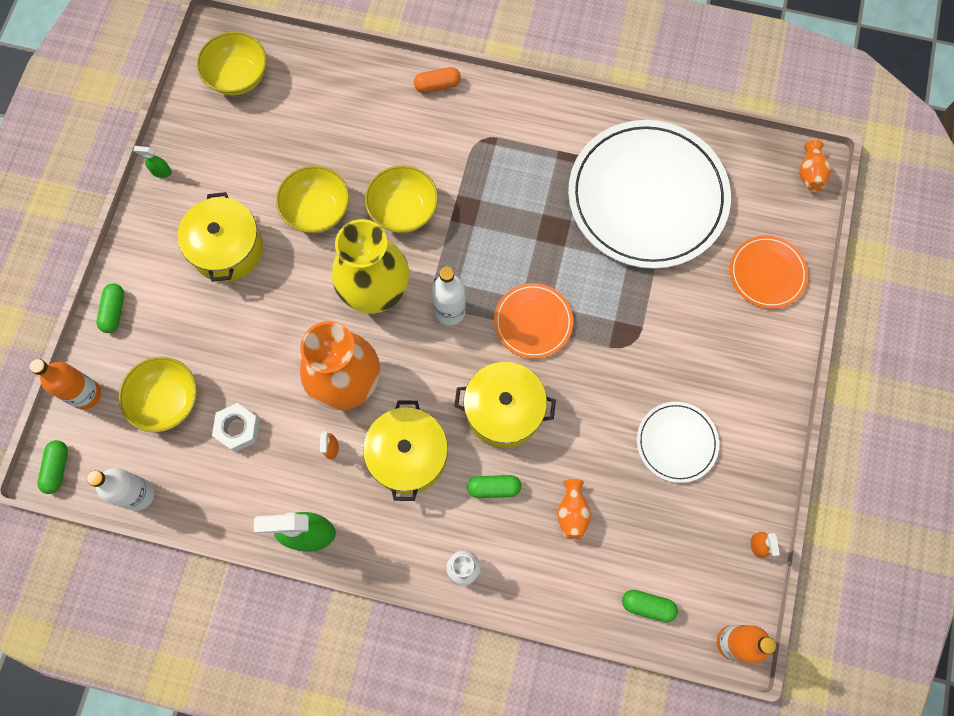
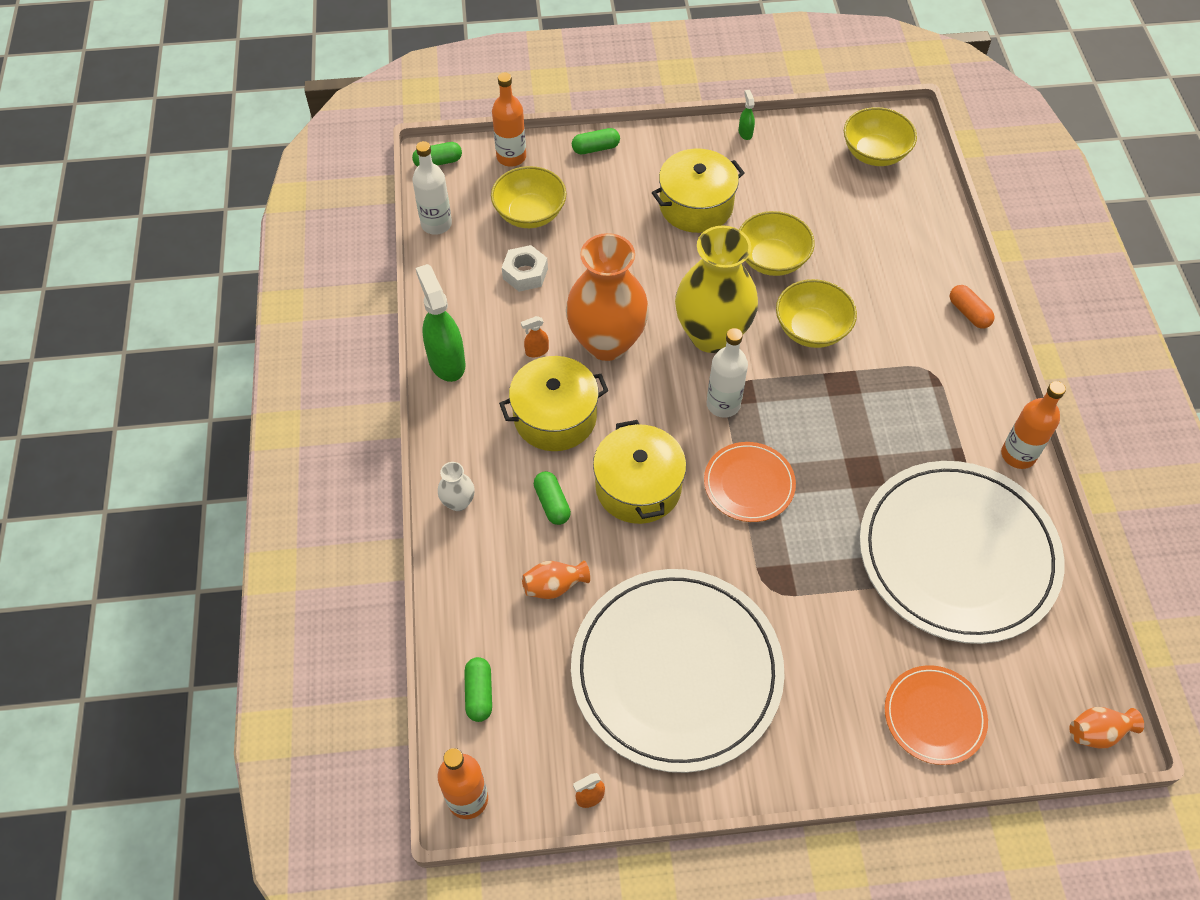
camera: 70 degrees right, 15 degrees down
(580, 114) = (1018, 455): none -> orange bottle
(676, 442) = (676, 671): white plate -> white plate, size x2.12

